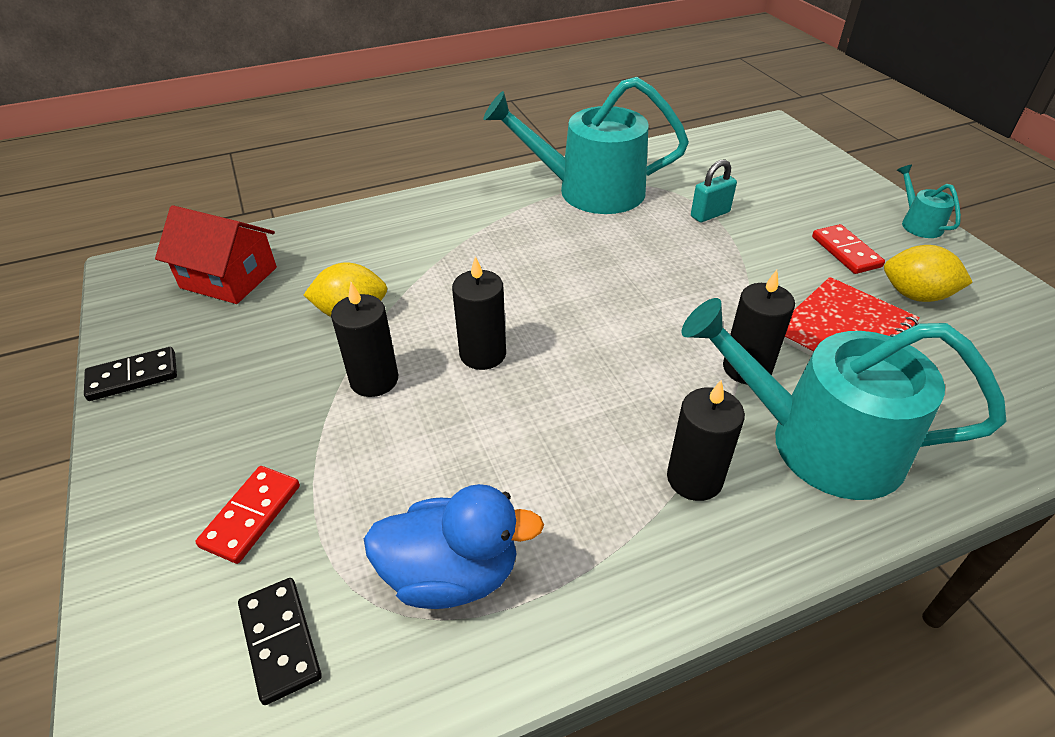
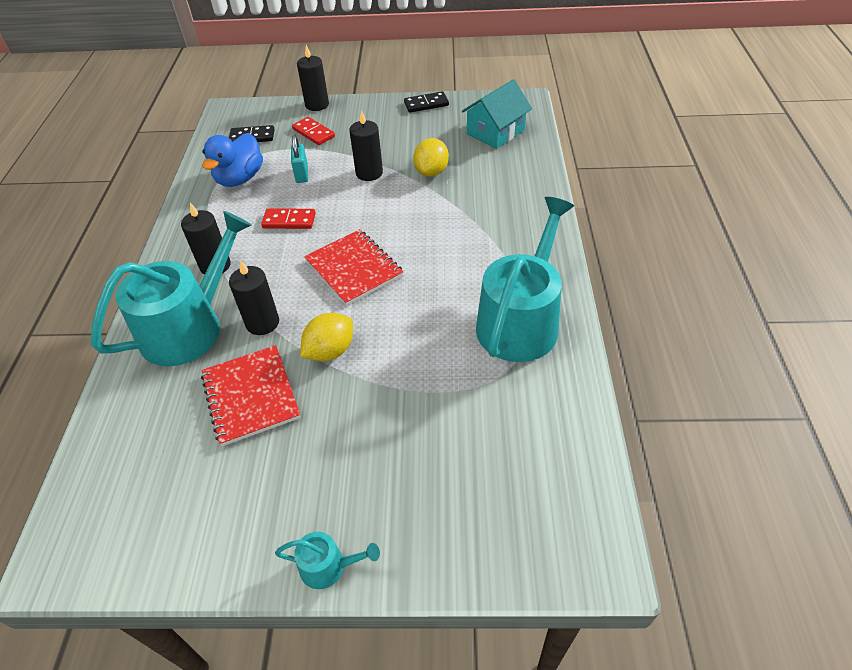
camera: 115 degrees right, 5 degrees up
(133, 376) = (426, 104): black domino -> black domino turned 75 degrees clockwise
(229, 277) = (495, 132): red house -> turquoise house
(483, 354) = (360, 214): black candle -> black candle (317, 105)
(596, 322) = (354, 268): none -> red notebook
(710, 214) = (440, 390): turquoise padlock -> turquoise padlock (302, 174)
(845, 252) = (329, 462): red domino -> red domino (289, 221)
(915, 295) = (247, 475): yellow lemon -> yellow lemon (330, 351)

